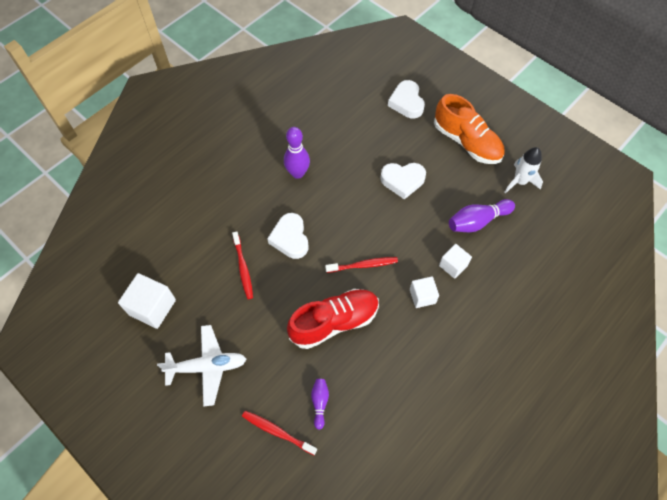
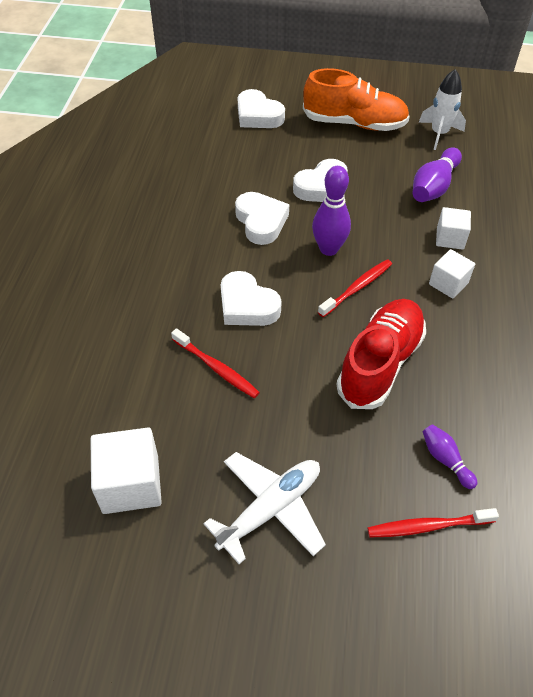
camera: 35 degrees left, 10 degrees down
(297, 173) = (195, 235): purple bowling pin -> purple bowling pin (328, 249)
(343, 185) = (261, 222): none -> white heart

